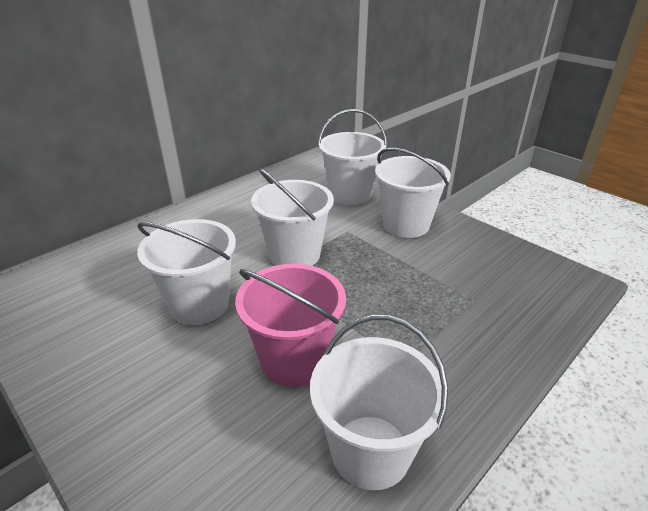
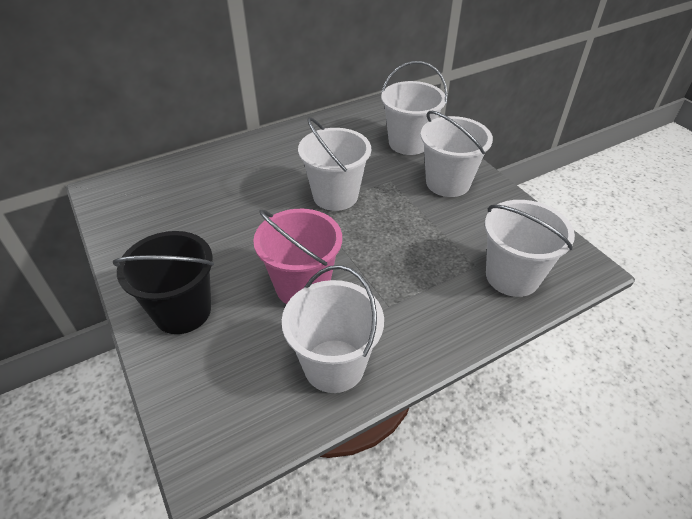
camera: 15 degrees right, 10 degrees up
(148, 424) = (182, 311): none -> black bucket
(199, 304) = (243, 226): white bucket -> white bucket (512, 276)

